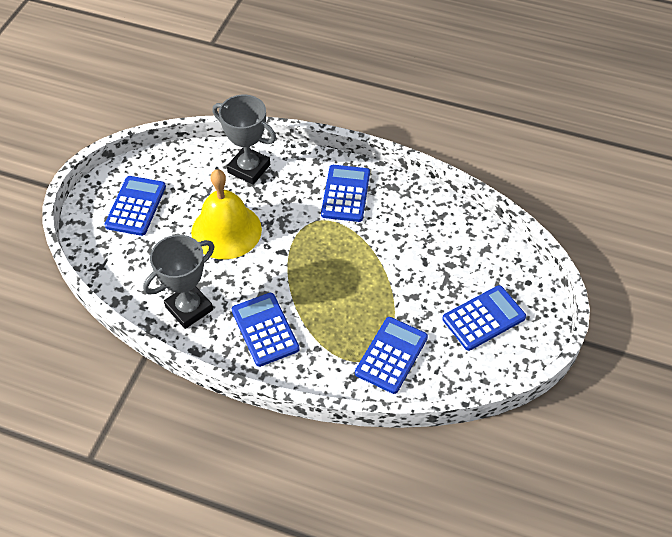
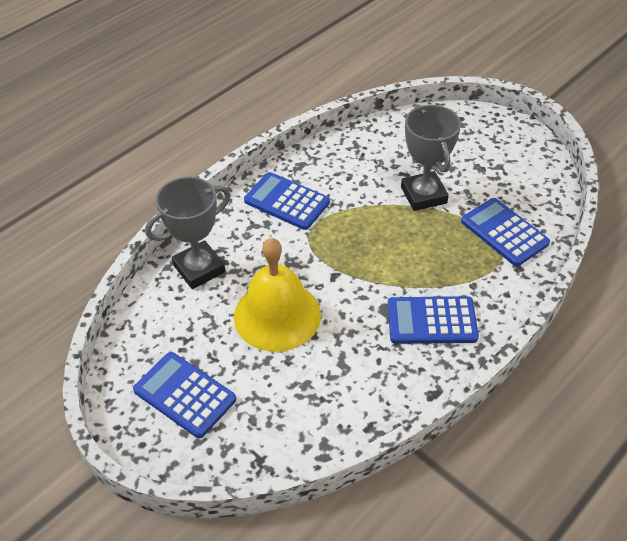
camera: 65 degrees left, 5 degrees down
(189, 308) = (371, 382): grey trophy -> grey trophy (423, 195)
(483, 318) = (488, 158): blue calculator -> none

